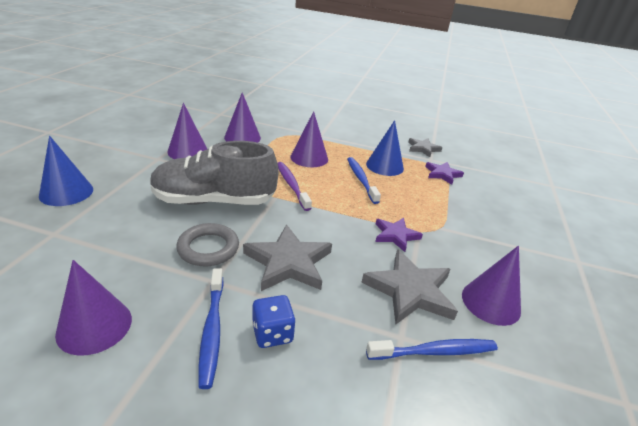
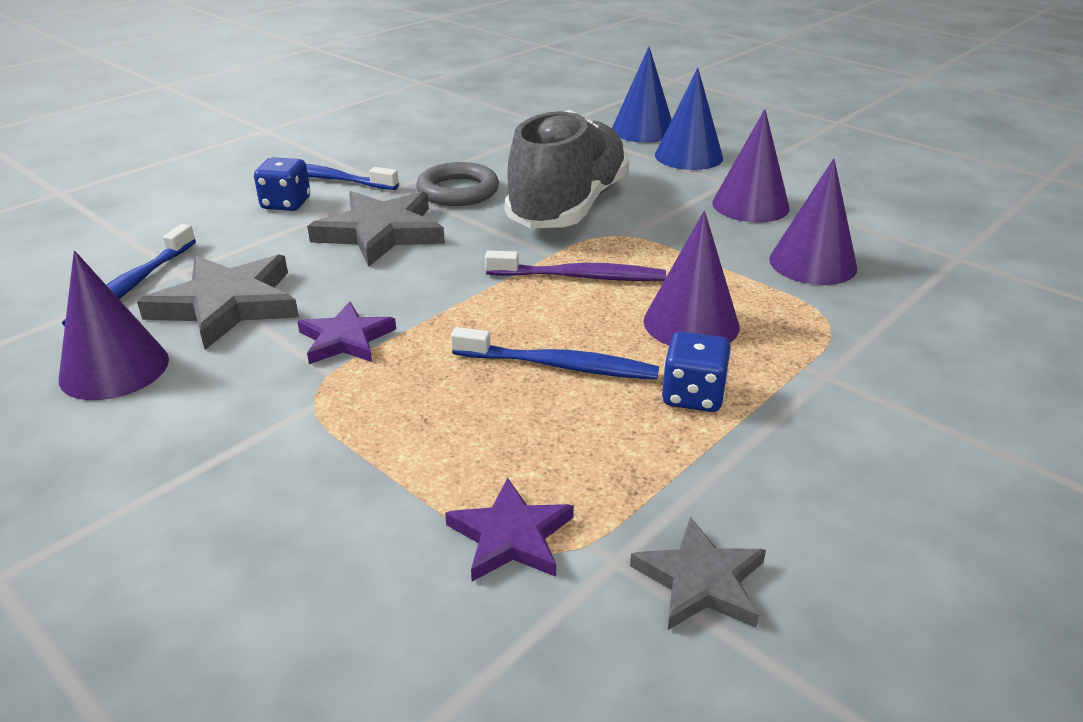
camera: 120 degrees right, 0 degrees up
(94, 326) = (393, 138): purple cone -> none
(353, 154) = (693, 396): none -> blue dice
(384, 166) = (608, 430): blue cone -> blue cone (688, 156)

